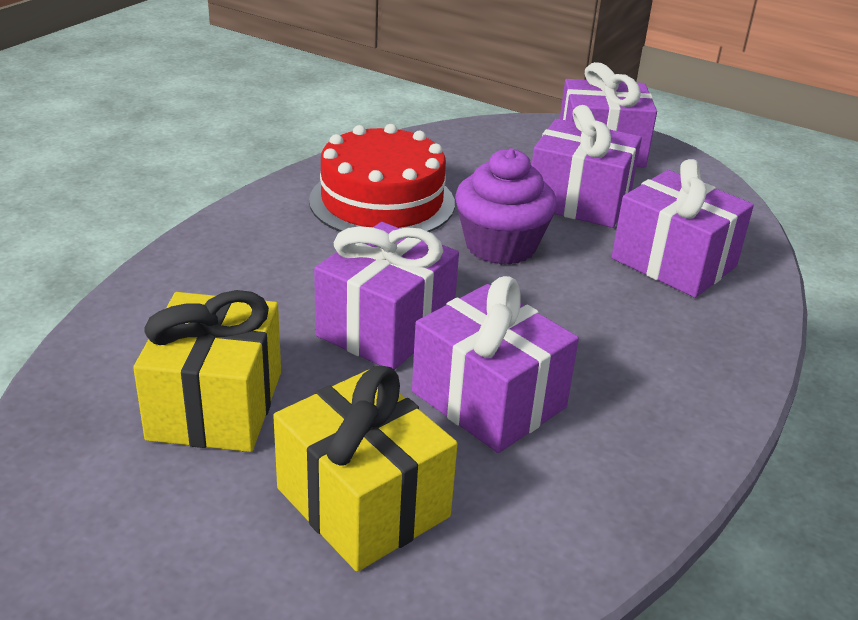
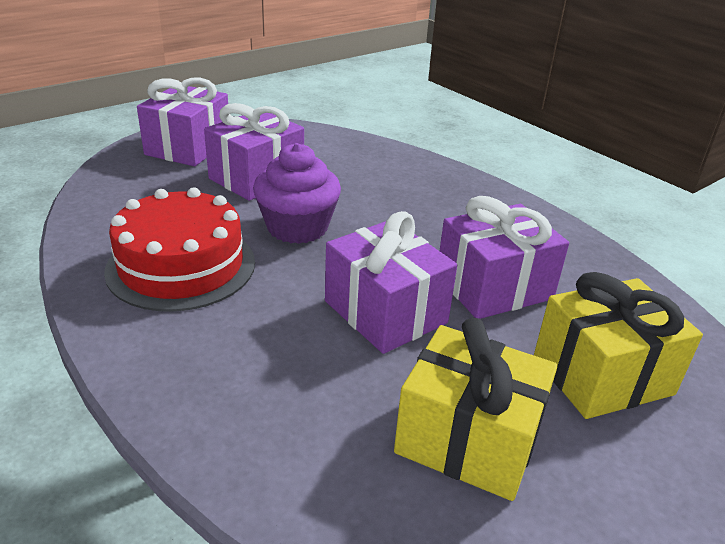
camera: 70 degrees left, 0 degrees up
(674, 262) = (361, 170): purple gift -> none

